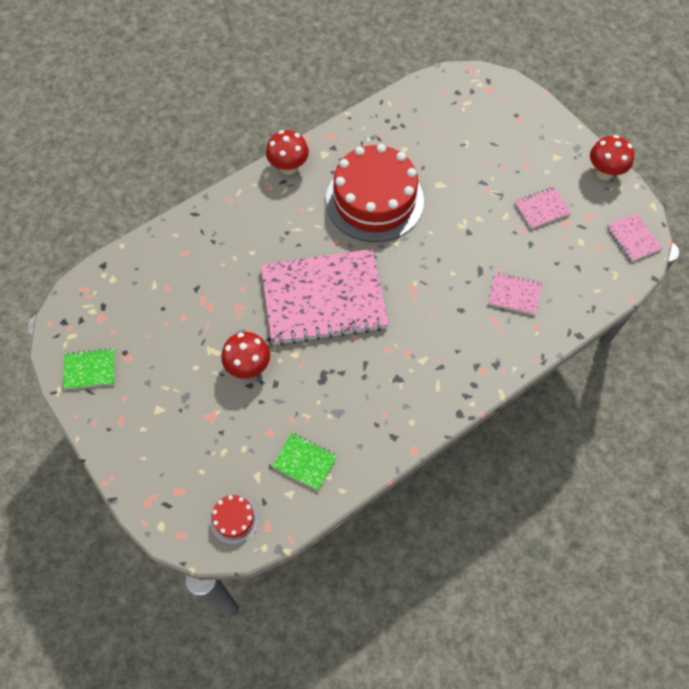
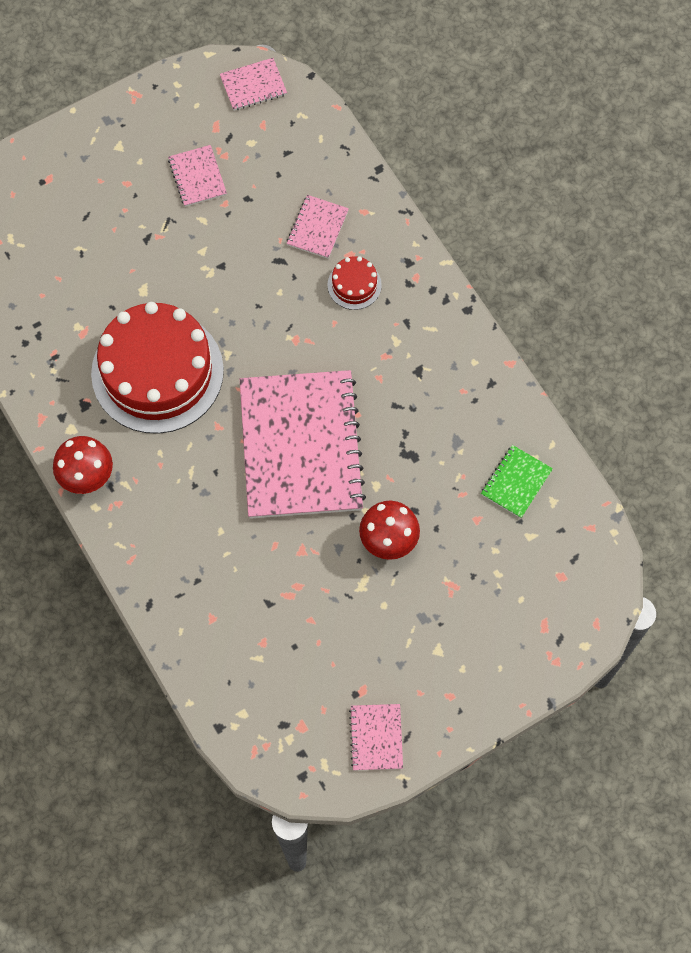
camera: 85 degrees left, 5 degrees up
(90, 369) = (376, 737): green notebook -> pink notebook
(234, 519) = (580, 563): red cake -> red cake (354, 285)
(604, 172) = (151, 97): red mushroom -> none

